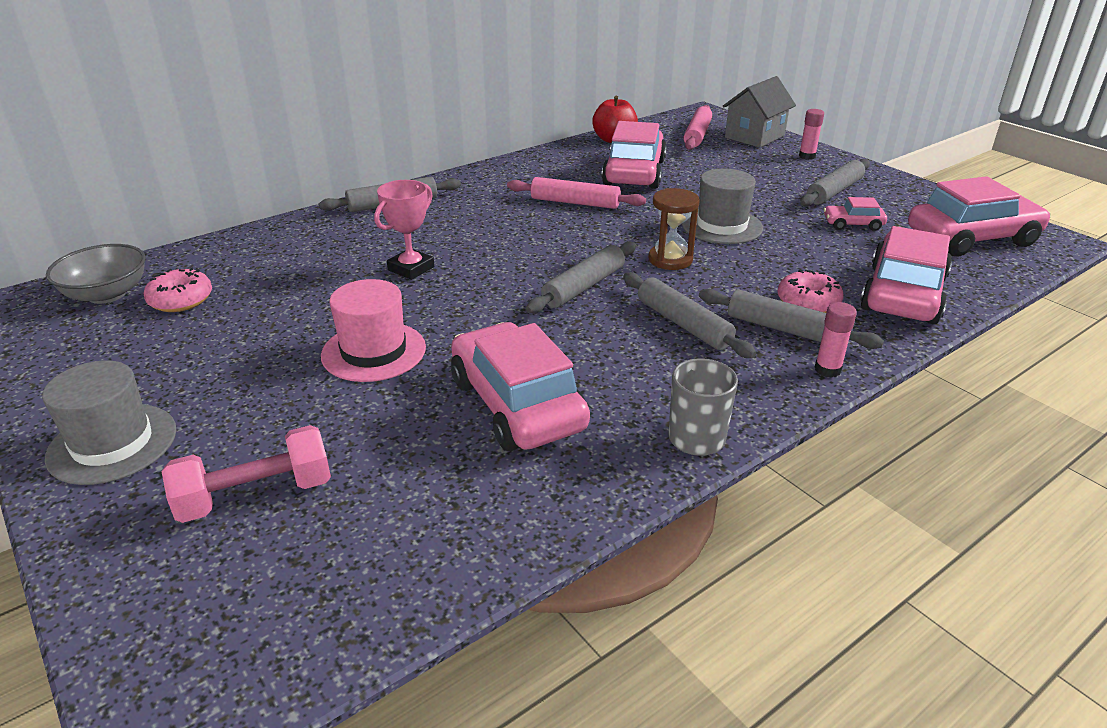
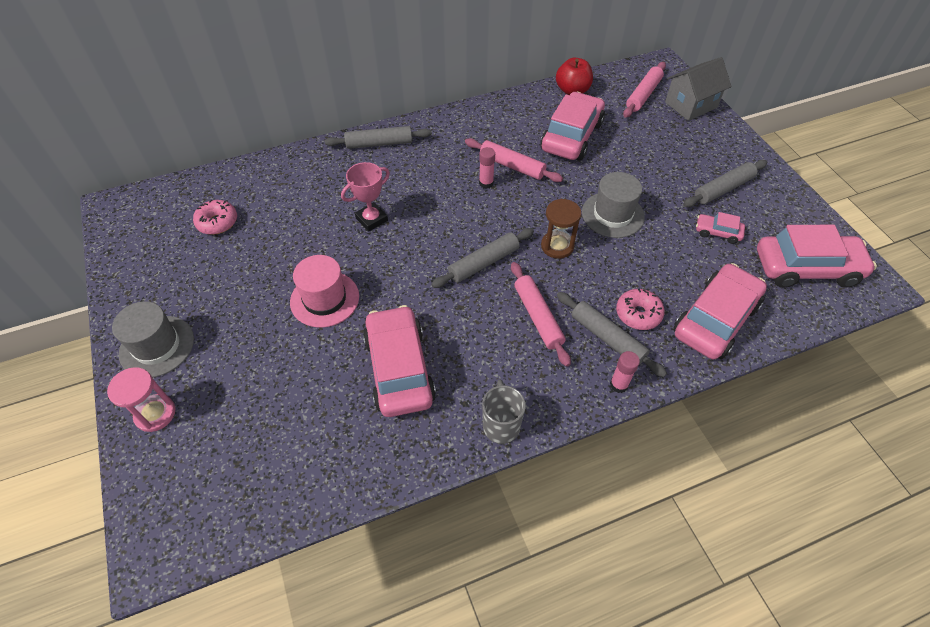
camera: 15 degrees right, 20 degrees up
(107, 294) = (174, 207): grey bowl -> none
(128, 525) = (155, 414): none -> pink hourglass
(256, 495) = (227, 408): pink dumbbell -> none
(683, 324) = (538, 317): grey rolling pin -> pink rolling pin
(807, 156) = (723, 139): pink glue stick -> pink glue stick (486, 183)

